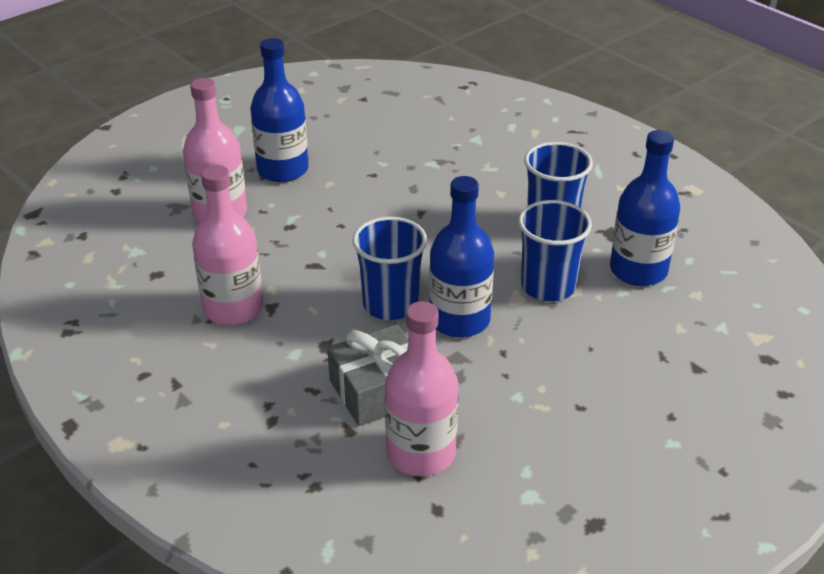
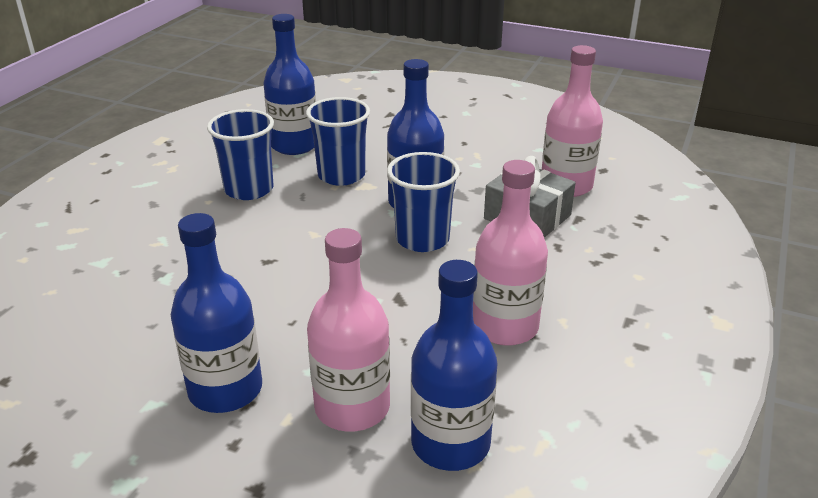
camera: 115 degrees left, 5 degrees down
(151, 243) = (450, 443): none -> blue bottle

